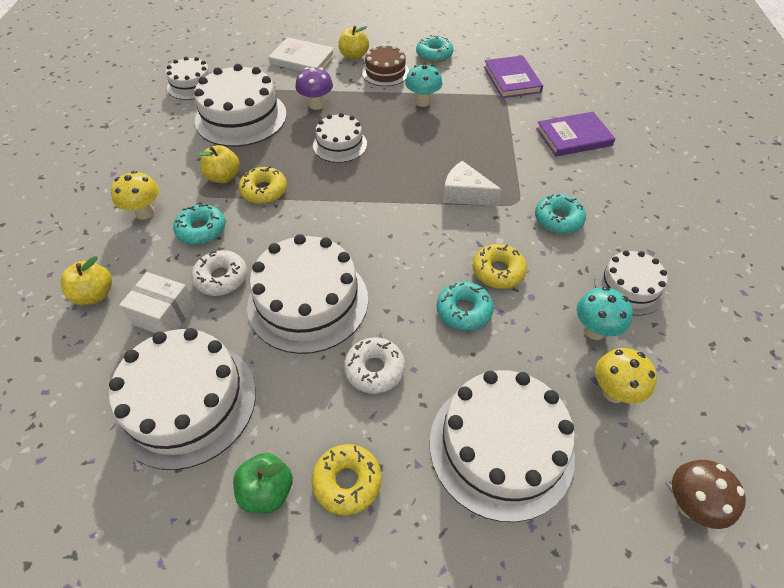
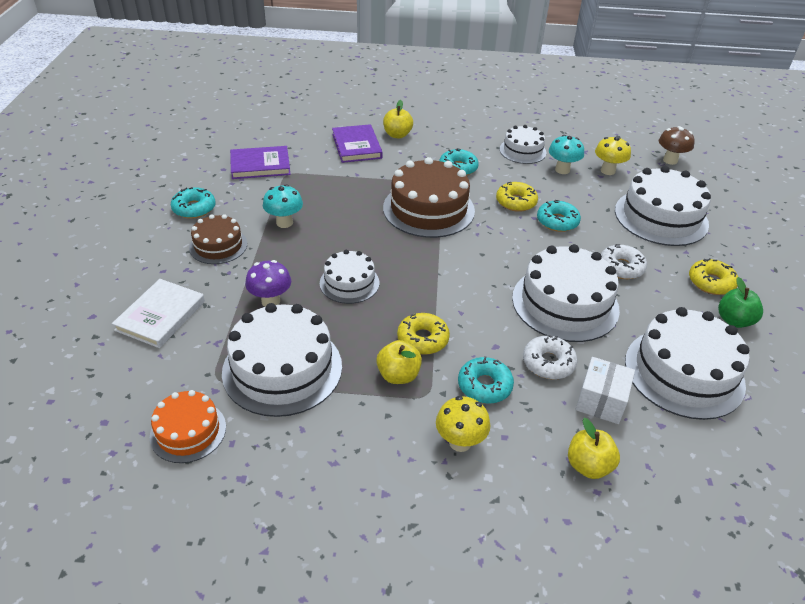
camera: 90 degrees left, 10 degrees down
(192, 85) = (188, 431): white cake -> orange cake
(354, 56) = (172, 269): yellow apple -> yellow apple (397, 135)
(465, 194) = (428, 209): white cheese -> brown cake

